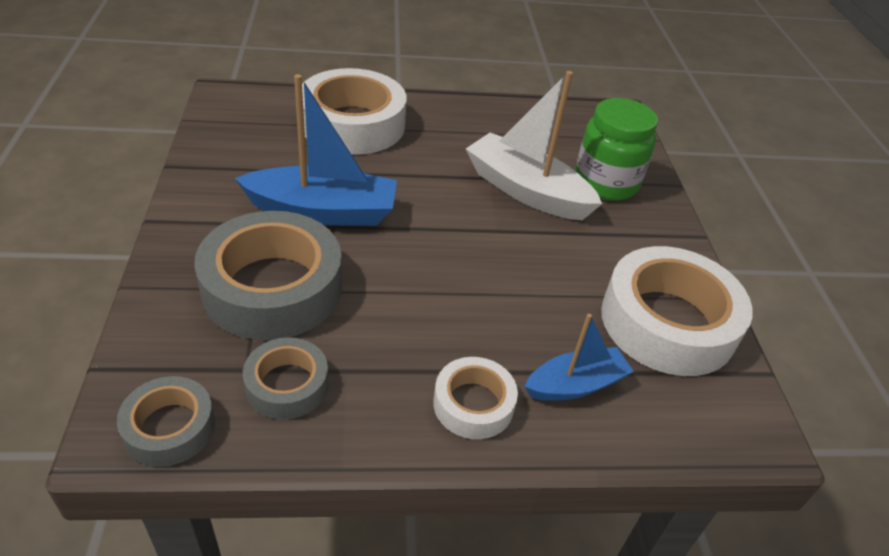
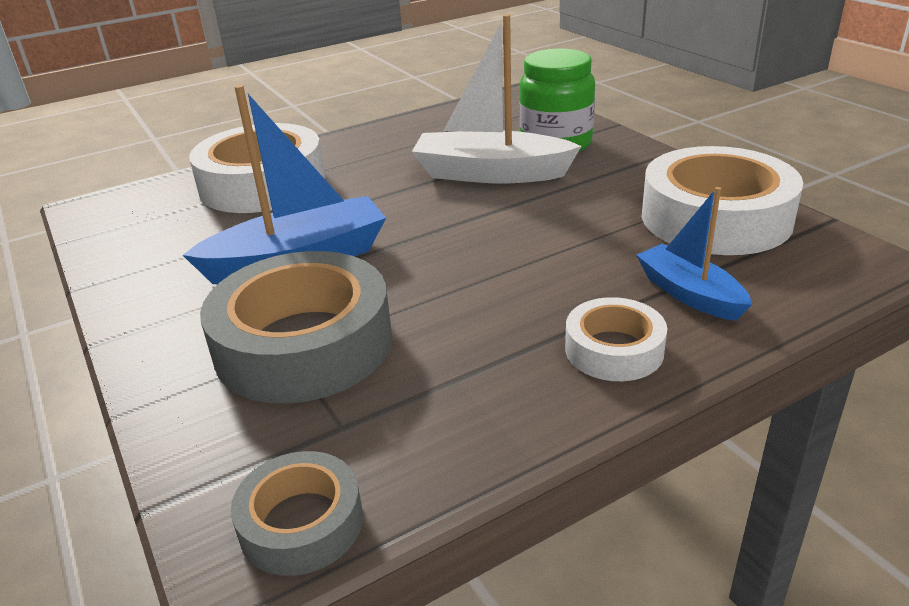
camera: 20 degrees left, 10 degrees down
(287, 385) = (404, 420): grey tape -> none
(575, 385) = (689, 294): blue boat -> blue boat turned 75 degrees counterclockwise

